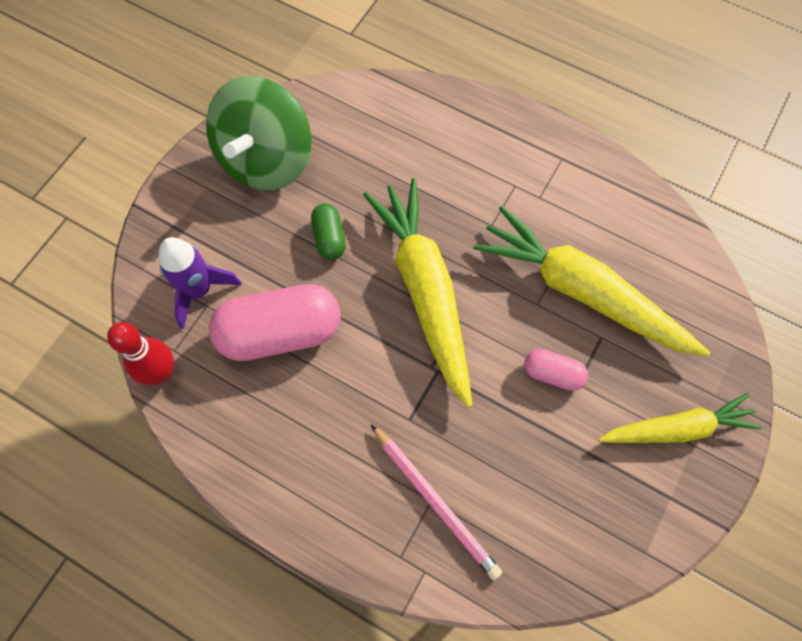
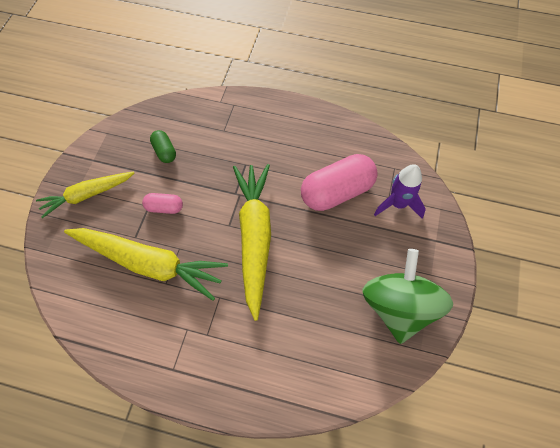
camera: 165 degrees right, 5 degrees down
(161, 373) = (395, 155): red bowling pin -> none
(329, 238) = (330, 259): green capsule -> green capsule (164, 151)
(425, 291) = (254, 238): yellow carrot -> yellow carrot turned 150 degrees counterclockwise
(435, 502) = (221, 130): pink pencil -> none

